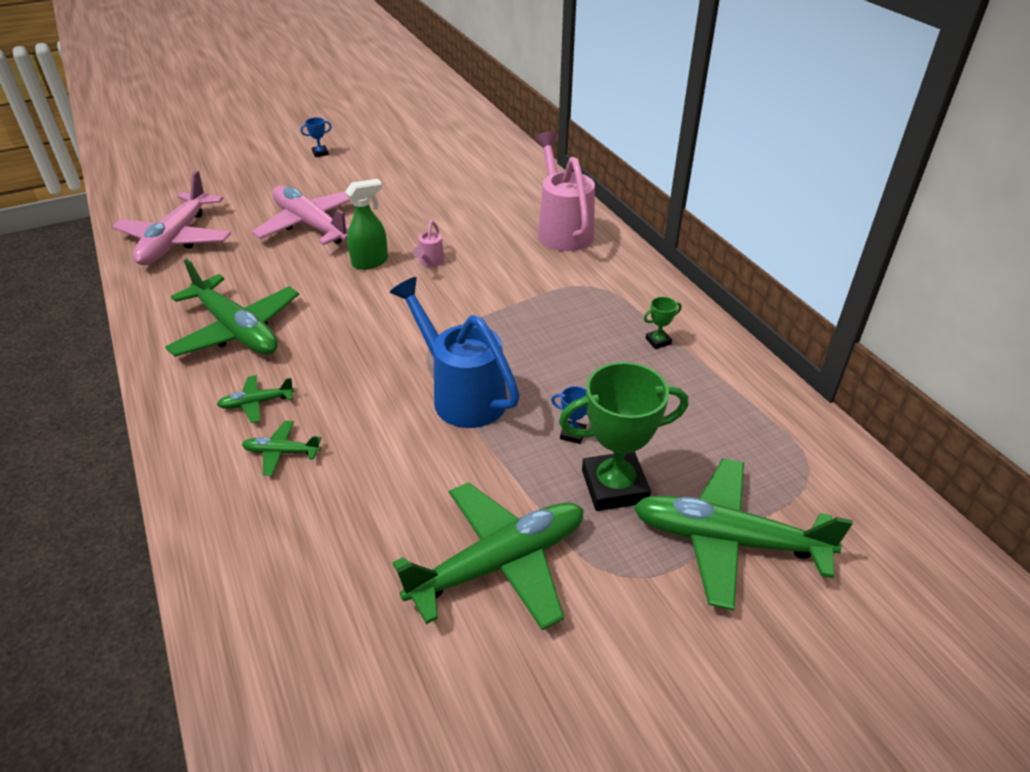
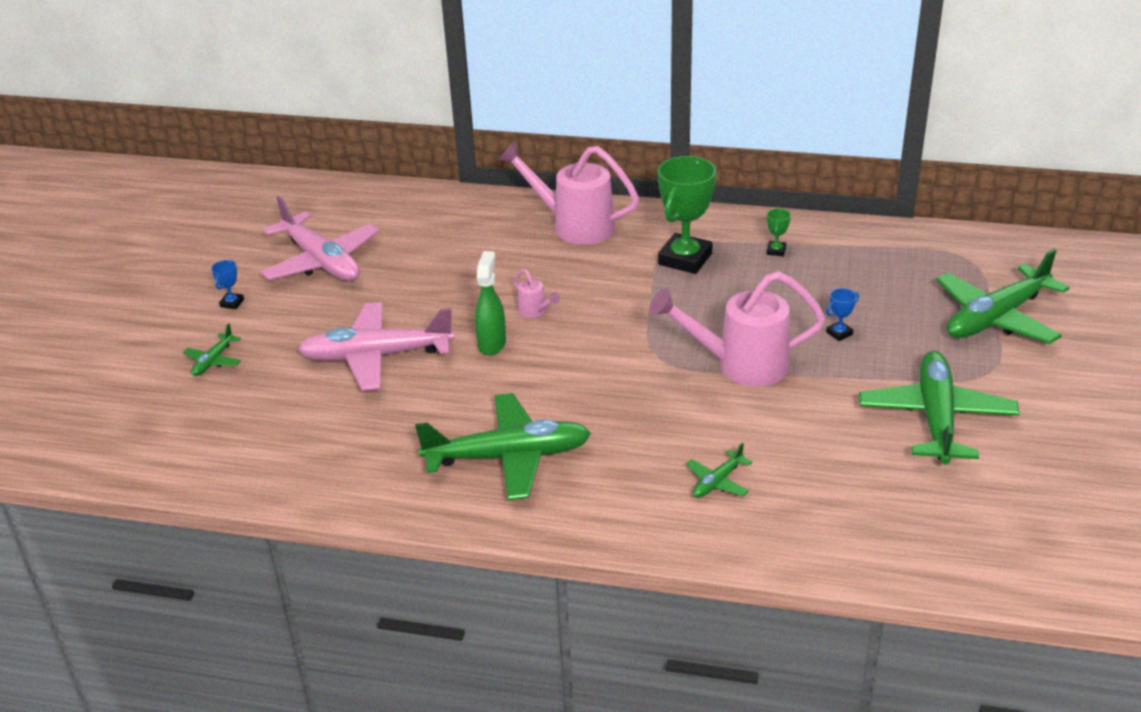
camera: 50 degrees left, 5 degrees down
(176, 240) = (283, 452): pink plane -> pink plane (321, 261)
(256, 403) = (636, 477): green plane -> green plane (213, 361)
(461, 394) = (739, 365): blue watering can -> pink watering can
(614, 486) = (908, 339): green trophy -> green trophy (685, 259)

